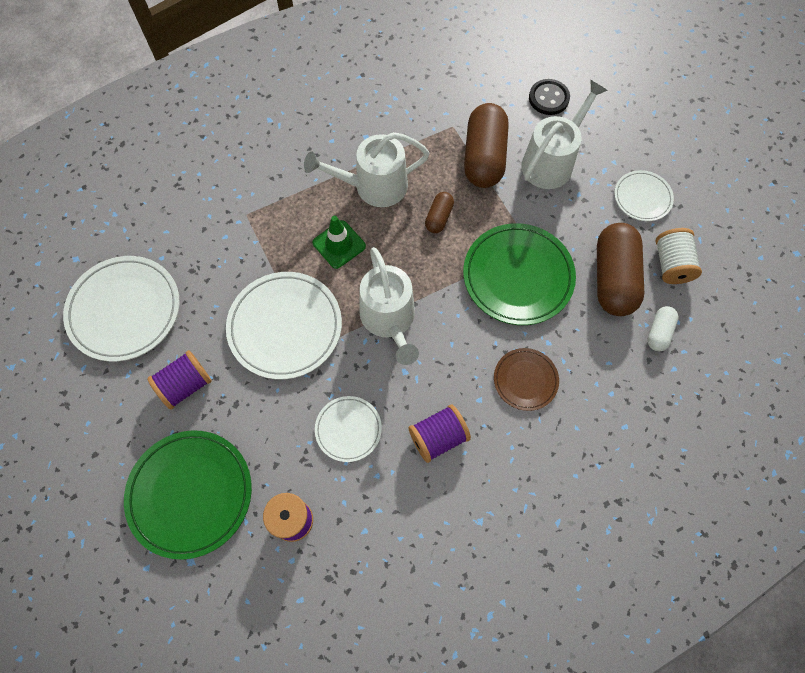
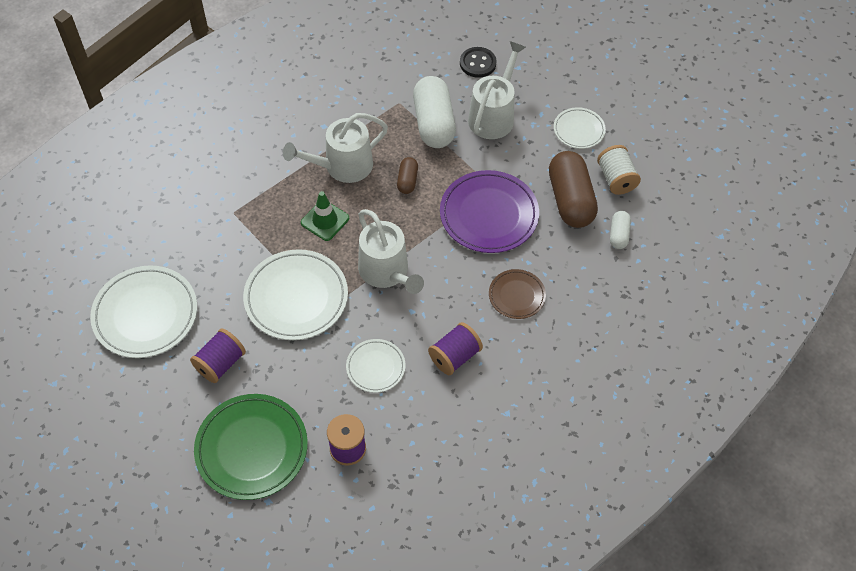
camera: 15 degrees left, 10 degrees down
(484, 157) = (434, 123): brown capsule -> white capsule
(518, 276) = (489, 215): green plate -> purple plate

